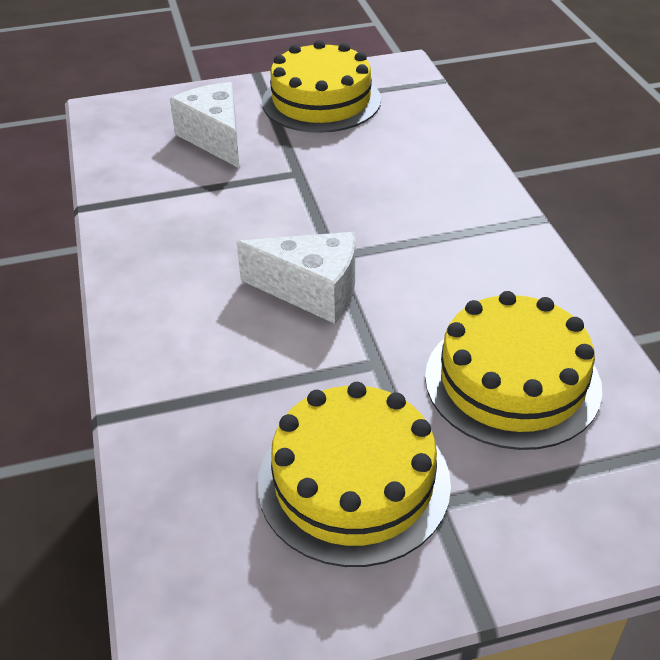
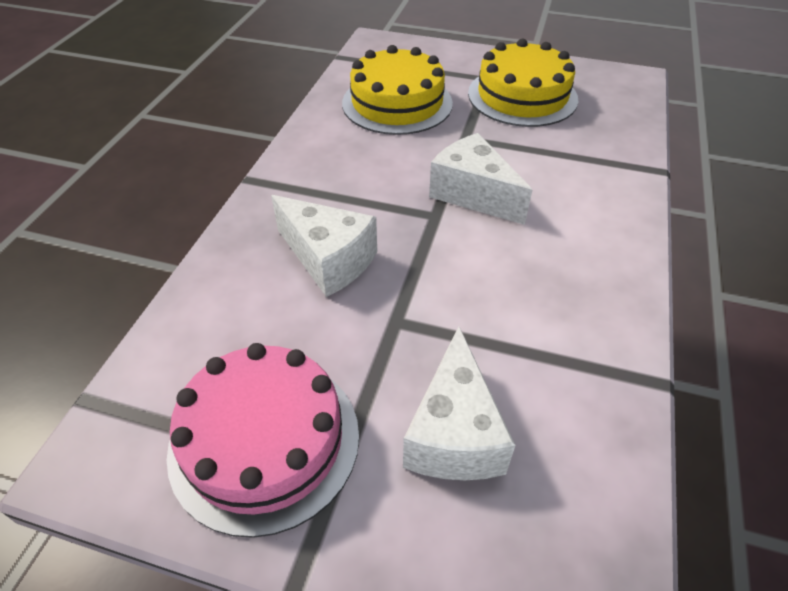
camera: 150 degrees left, 5 degrees up
(321, 101) = (264, 441): yellow cake -> pink cake
(387, 188) = (328, 259): none -> white cheese

